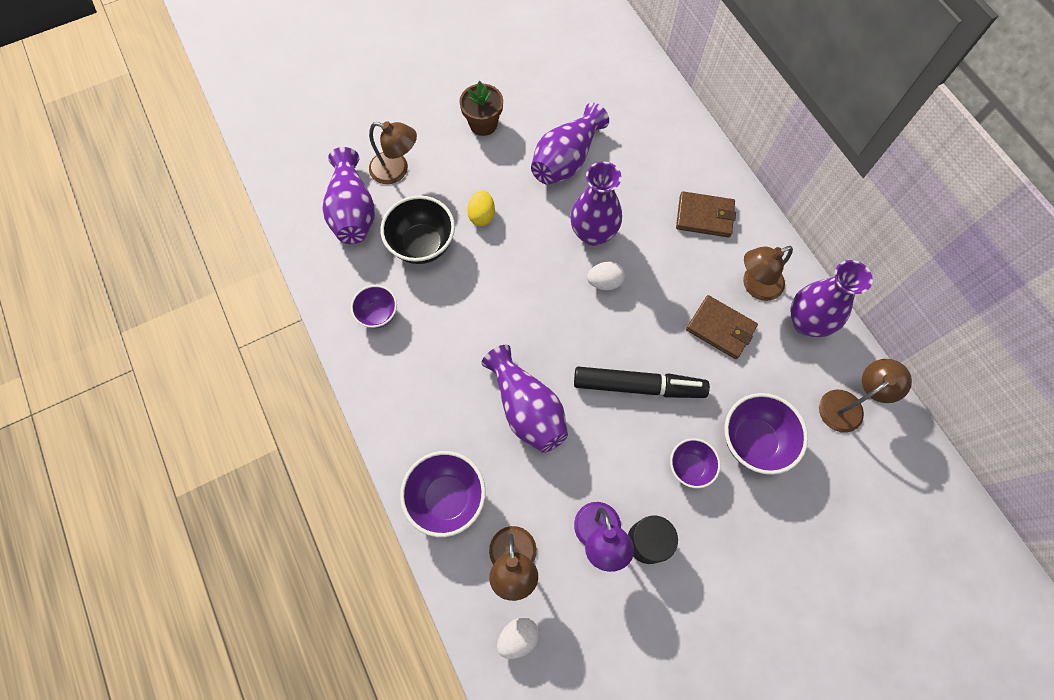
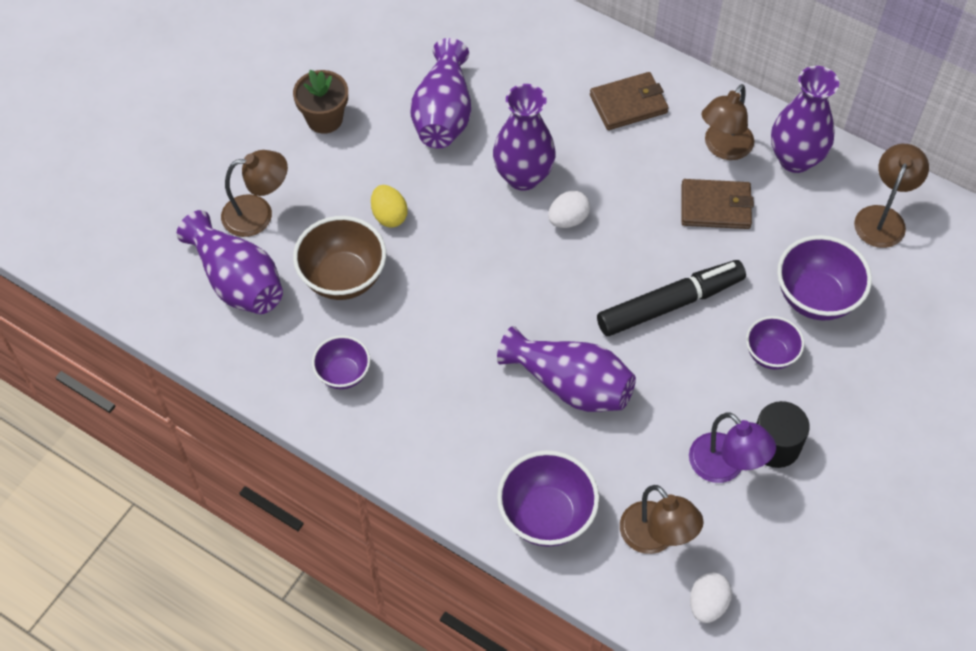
camera: 30 degrees left, 10 degrees down
(422, 245) = (343, 278): black bowl -> brown bowl

